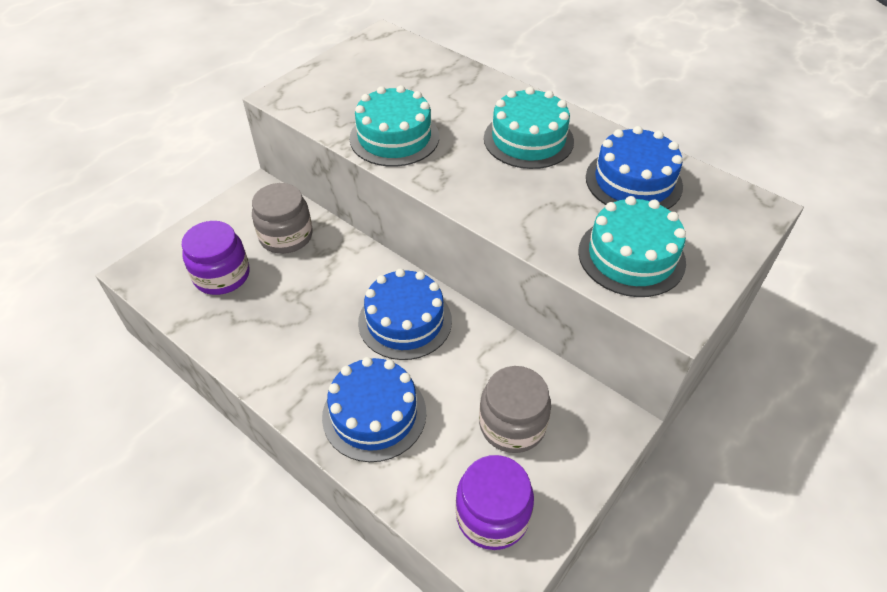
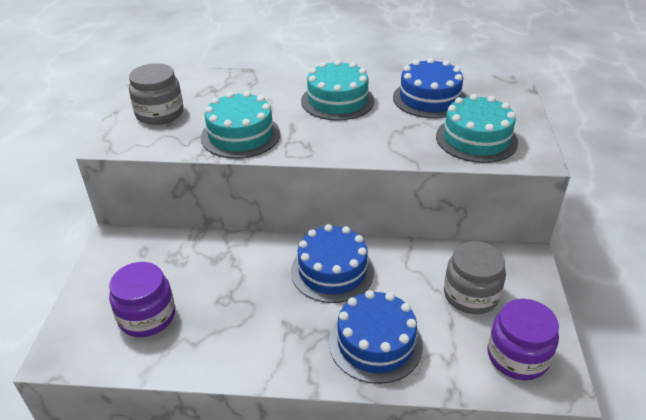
camera: 35 degrees left, 10 degrees down
(286, 236) = (175, 261): grey jar -> grey jar (159, 113)

